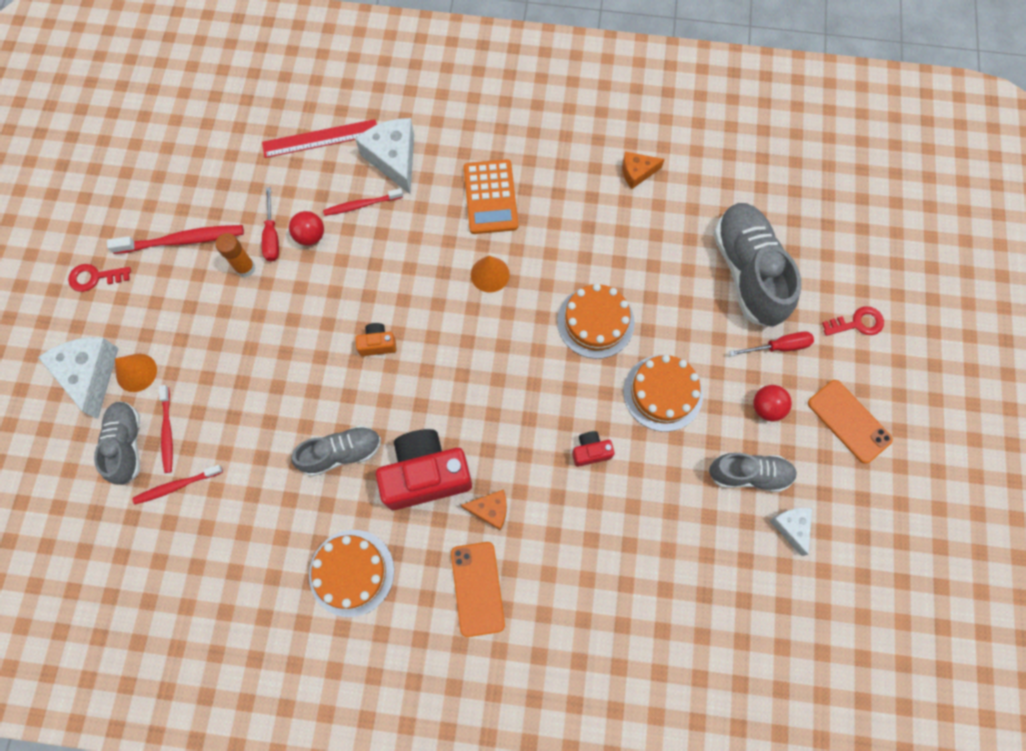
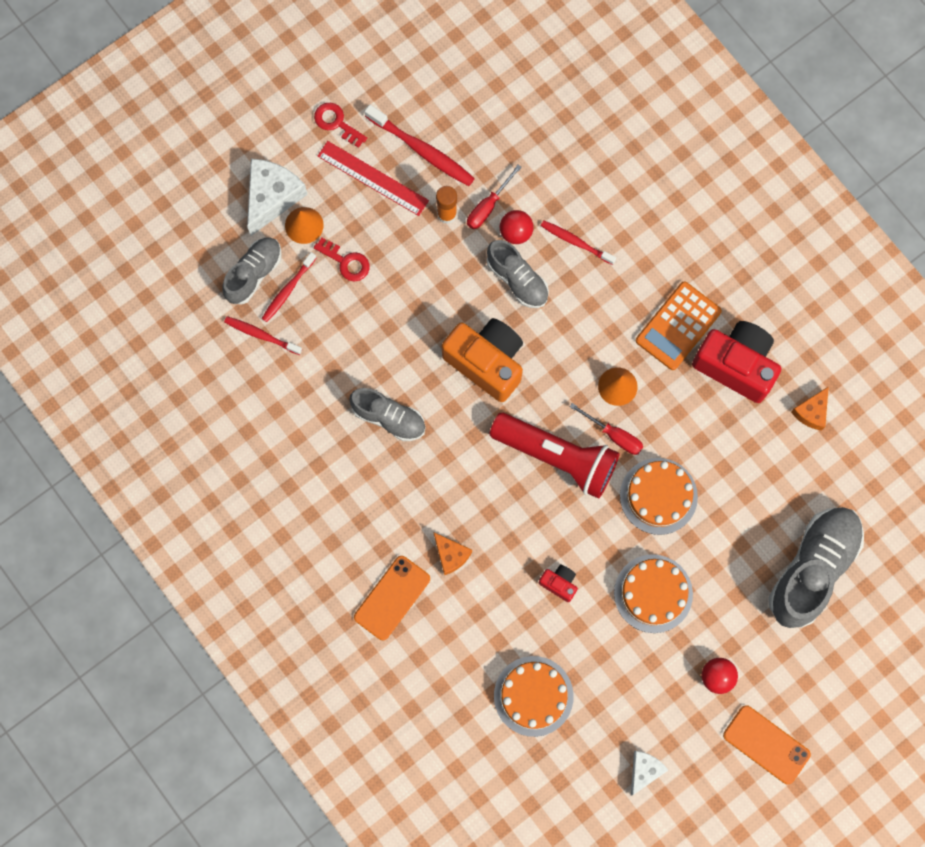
camera: 45 degrees right, 5 degrees up
(320, 138) = (596, 157): red ruler -> red ruler (373, 178)
(351, 572) = (321, 506): orange cake -> orange cake (533, 696)
(377, 344) = (486, 362): orange camera -> orange camera, size x2.21
(394, 159) = (635, 226): white cheese -> none
(426, 475) = (431, 488): red camera -> red camera (736, 365)
(497, 363) = (557, 457): none -> red flashlight
(637, 172) = (811, 412): orange cheese -> orange cheese turned 90 degrees counterclockwise
(749, 474) = (653, 708): grey shoe -> grey shoe (517, 280)
(779, 347) = (774, 644): red screwdriver -> red screwdriver (614, 435)
(849, 421) = (766, 744): orange phone -> orange phone turned 60 degrees counterclockwise
(857, 323) = (853, 685): red key -> red key (346, 262)

